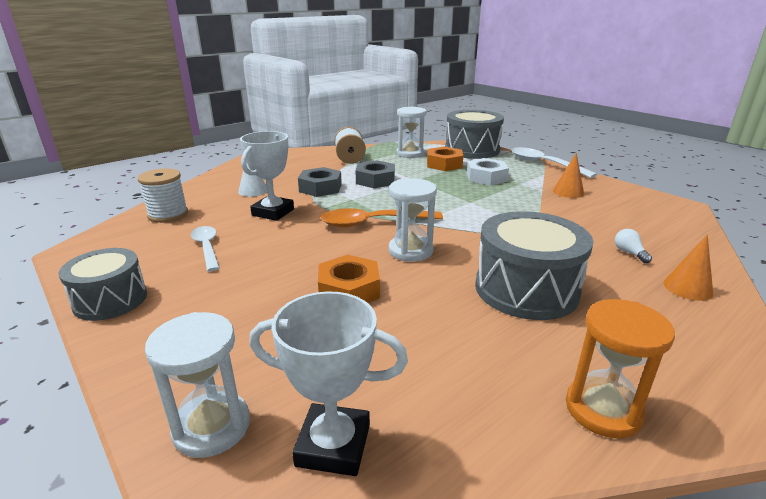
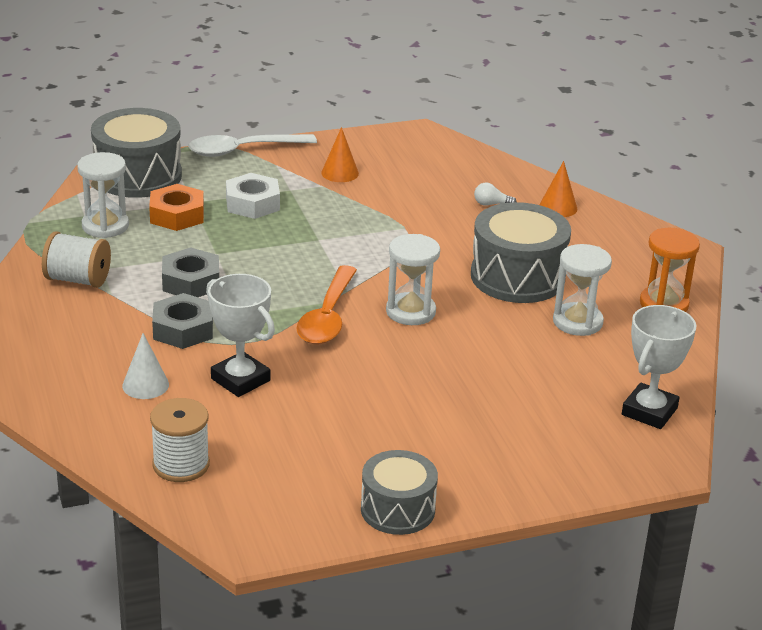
camera: 70 degrees left, 5 degrees up
(207, 248) = (312, 440): white spoon -> none
(212, 427) = (611, 459): white hourglass -> white hourglass (577, 322)
(349, 289) = (464, 364): orange nut -> none

